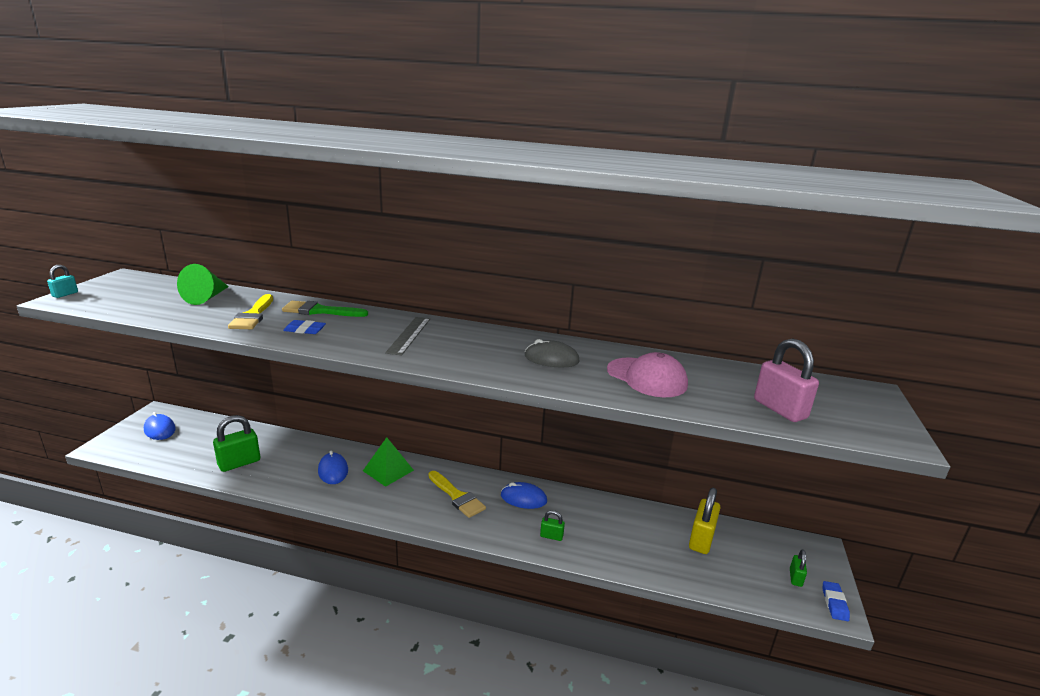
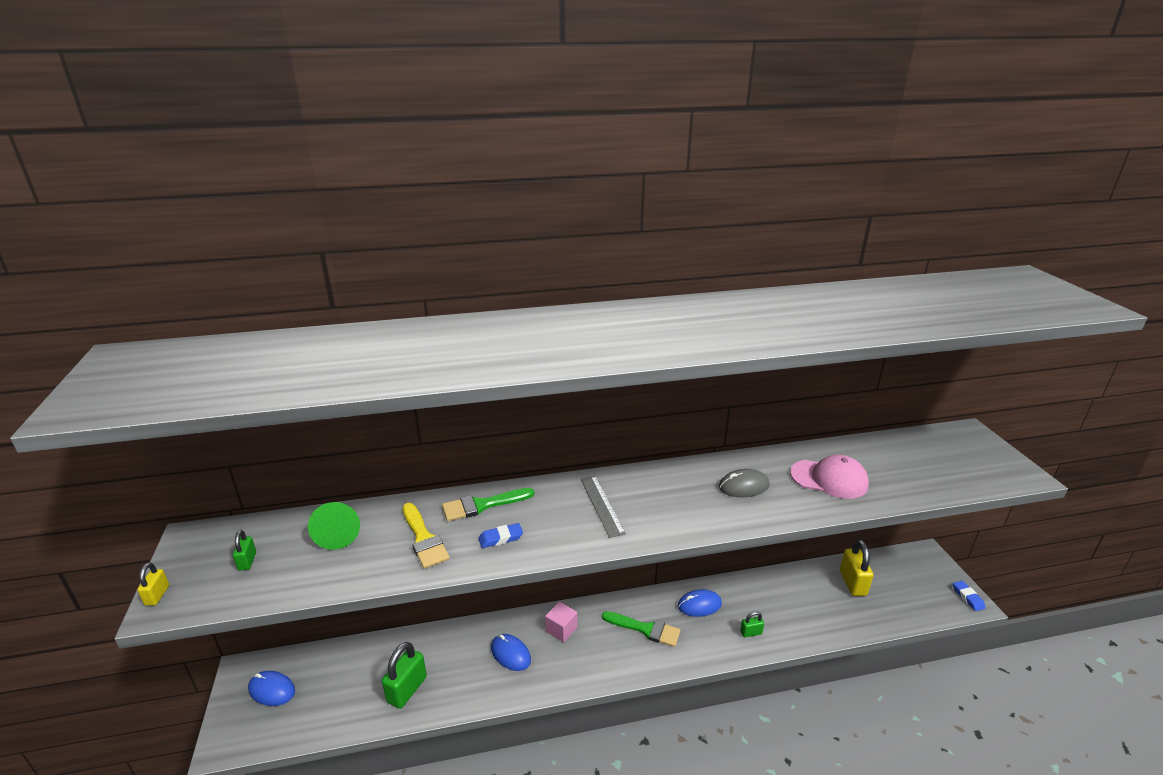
camera: 25 degrees left, 5 degrees up
(65, 294) = (157, 595): turquoise padlock -> yellow padlock
(388, 470) = (561, 629): green pyramid -> pink cube
(457, 496) = (645, 629): yellow brush -> green brush
(780, 409) = (938, 476): pink padlock -> none
(795, 578) = (932, 587): green padlock -> green padlock (247, 561)

